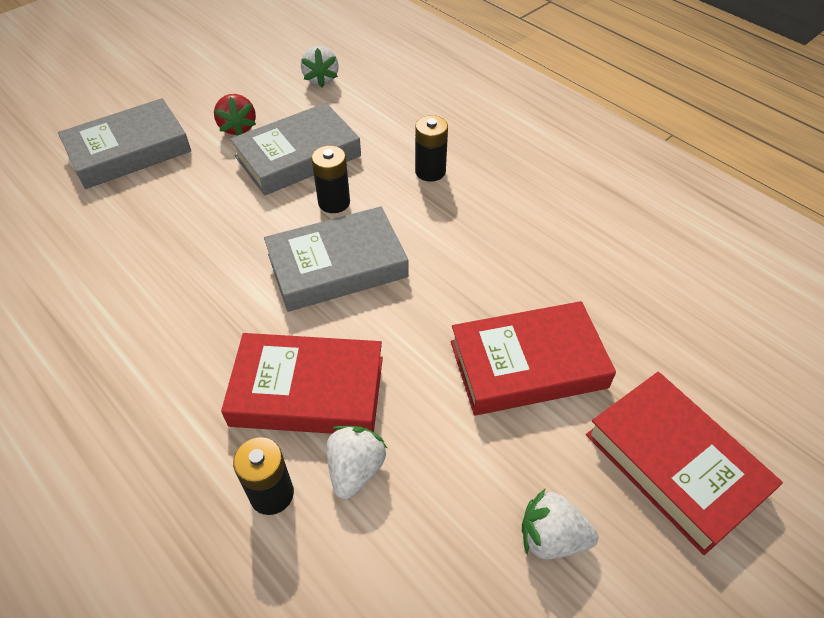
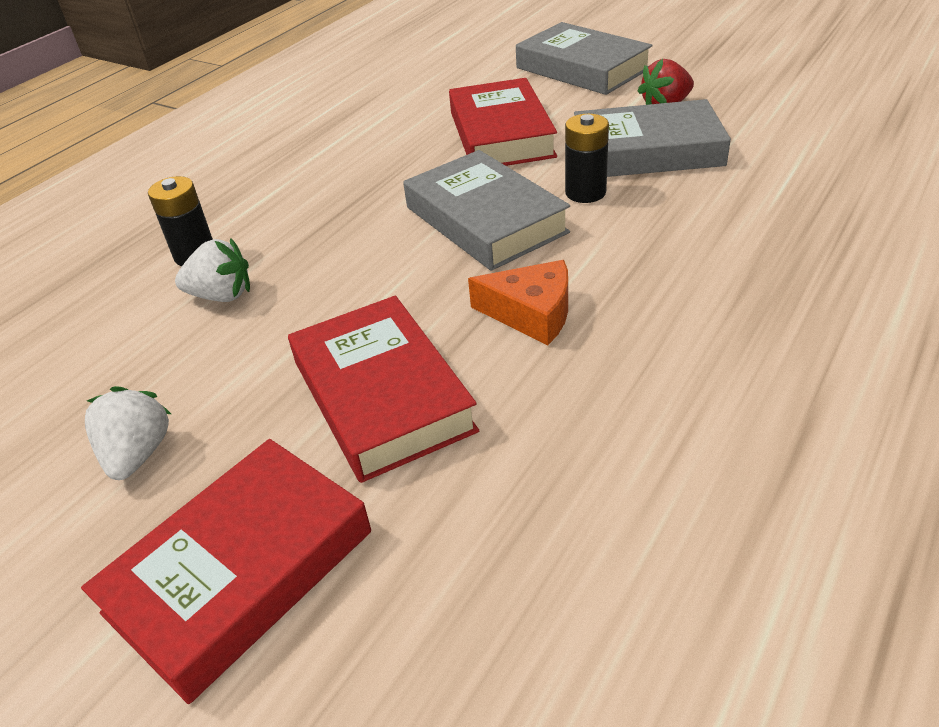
camera: 80 degrees right, 10 degrees down
(298, 156) = (647, 151): grey book -> grey book turned 45 degrees counterclockwise
(307, 391) = (310, 245): red book -> red book (501, 134)
(321, 79) = (809, 127): white strawberry -> none
(430, 171) = (695, 246): black battery -> none
(467, 266) = (531, 313): none -> orange cheese

